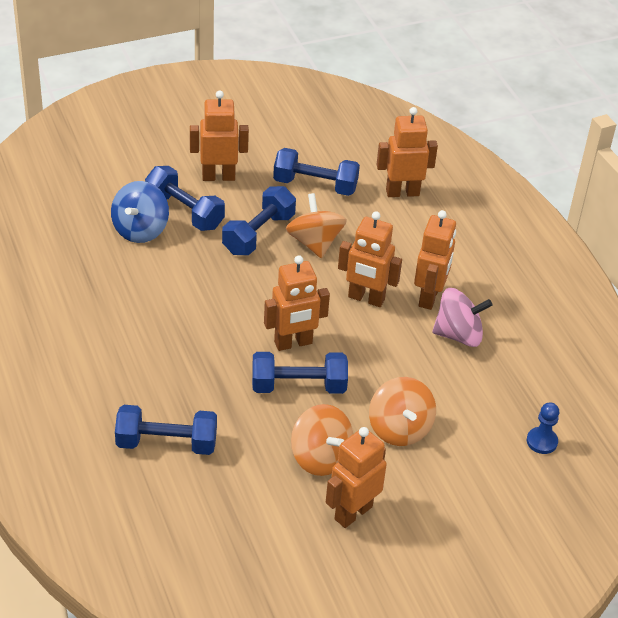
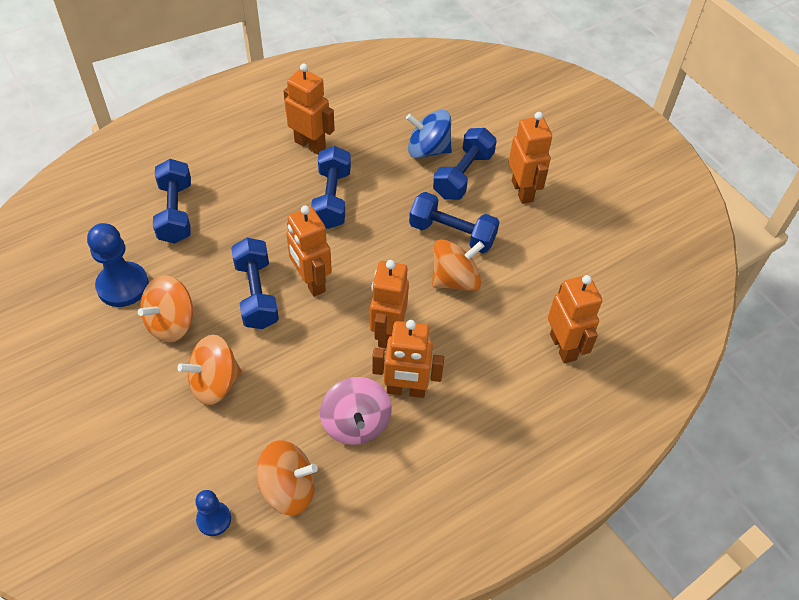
camera: 80 degrees right, 10 degrees up
(261, 496) = (123, 286): none -> blue pawn
(315, 185) = (542, 268): blue dumbbell -> blue dumbbell (332, 199)
(353, 512) = (107, 357): orange robot -> orange robot (310, 145)
(517, 388) = (288, 489): none -> orange spinning top

